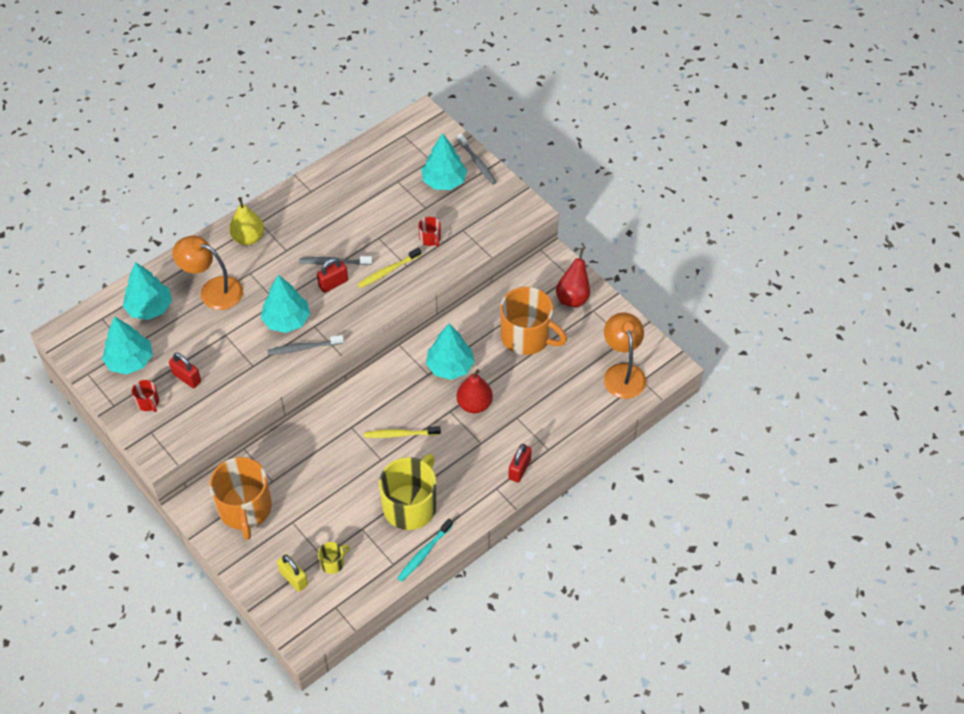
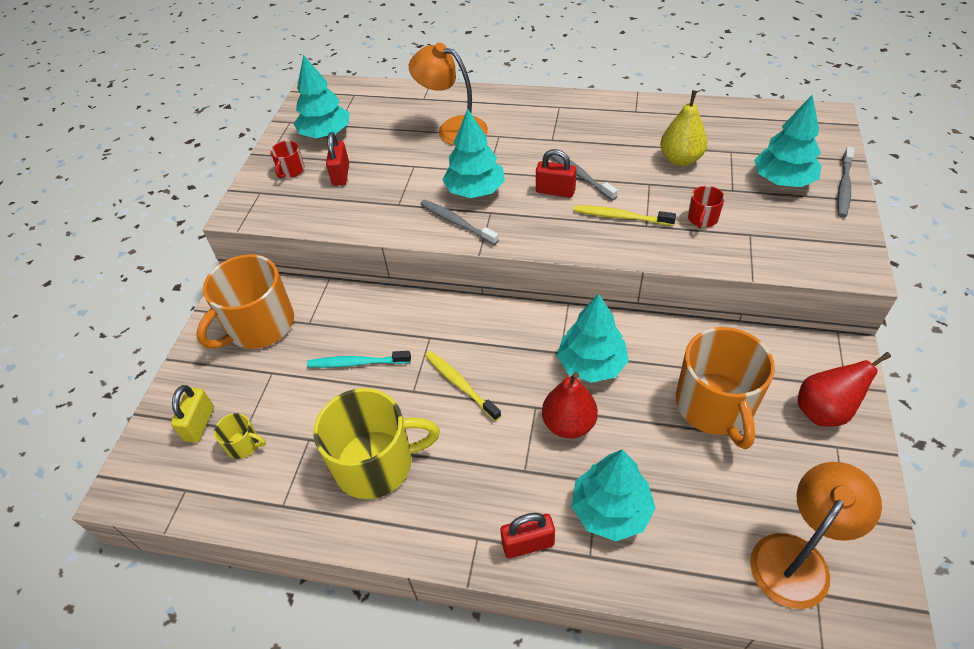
camera: 55 degrees right, 5 degrees down
(149, 308) = (393, 109): turquoise tree -> turquoise tree (611, 510)
(213, 290) = (453, 129): orange lamp -> orange lamp turned 45 degrees counterclockwise
(248, 238) = (534, 111): yellow pear -> yellow pear (680, 159)
(424, 553) = (320, 527): turquoise toothbrush -> turquoise toothbrush (357, 363)

